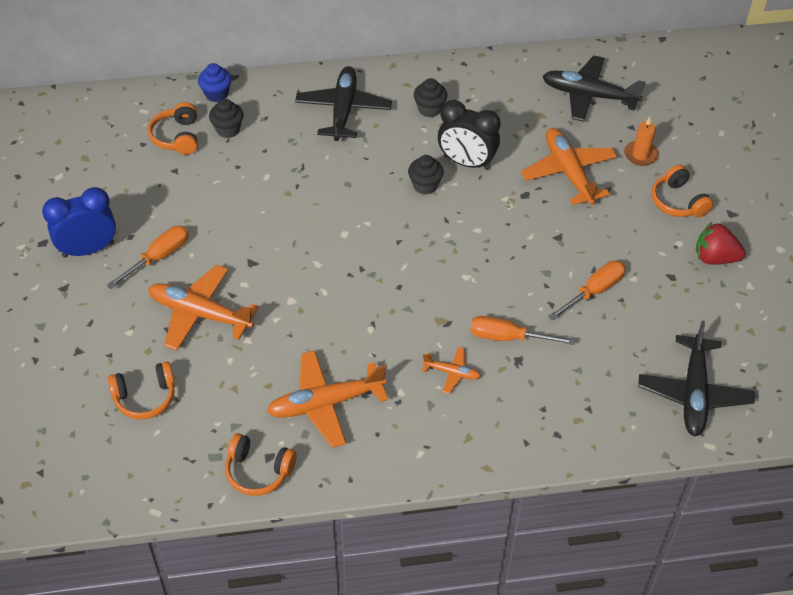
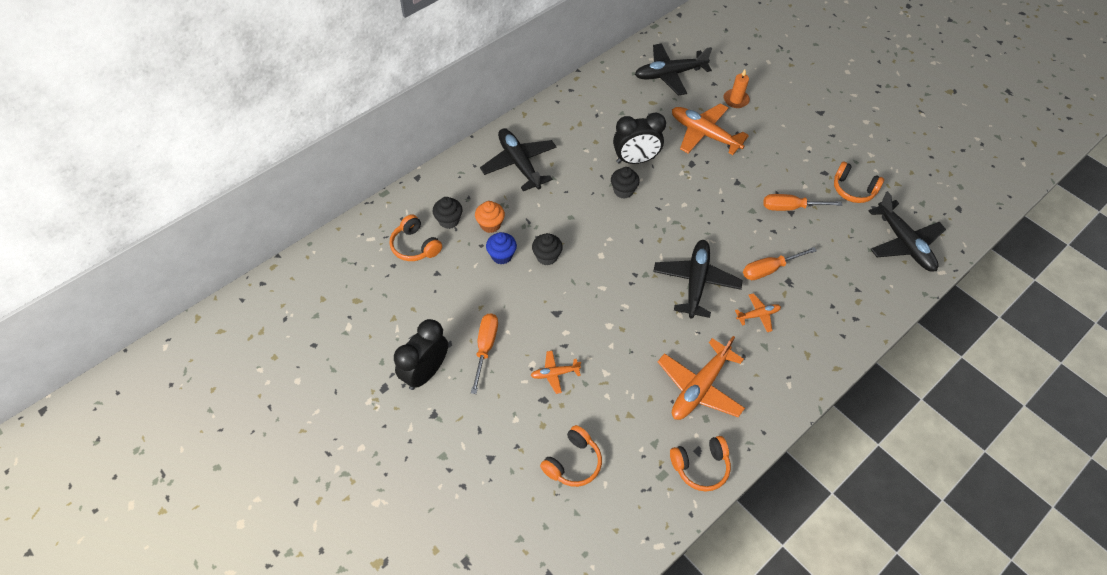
camera: 35 degrees left, 5 degrees up
(88, 249) = (425, 372): blue clock -> black clock
(199, 314) = (554, 374): orange plane -> orange plane, size x0.50
(216, 94) = (415, 197): blue cupcake -> blue cupcake (501, 256)
(263, 152) = (490, 225): none -> orange cupcake
(417, 308) = (695, 282): none -> black plane
(429, 109) = (577, 134): black cupcake -> black cupcake (547, 257)
(594, 291) = (790, 207): orange screwdriver -> orange screwdriver turned 105 degrees counterclockwise
(678, 202) = (784, 120): orange headphones -> orange headphones (853, 189)
(714, 258) = (837, 147): red strawberry -> none

